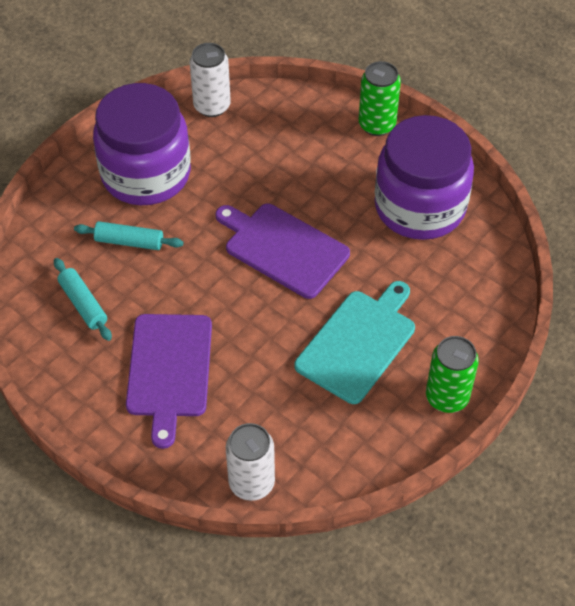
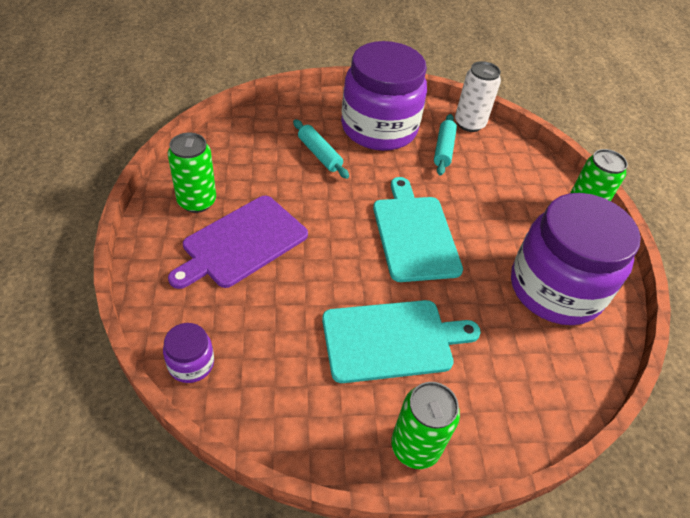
camera: 40 degrees right, 5 degrees down
(83, 304) = (246, 165): turquoise rolling pin -> turquoise rolling pin (443, 149)
(88, 370) = (197, 201): none -> green can
(251, 483) = (191, 364): white can -> purple jar
(283, 248) = (414, 234): purple cutting board -> turquoise cutting board

